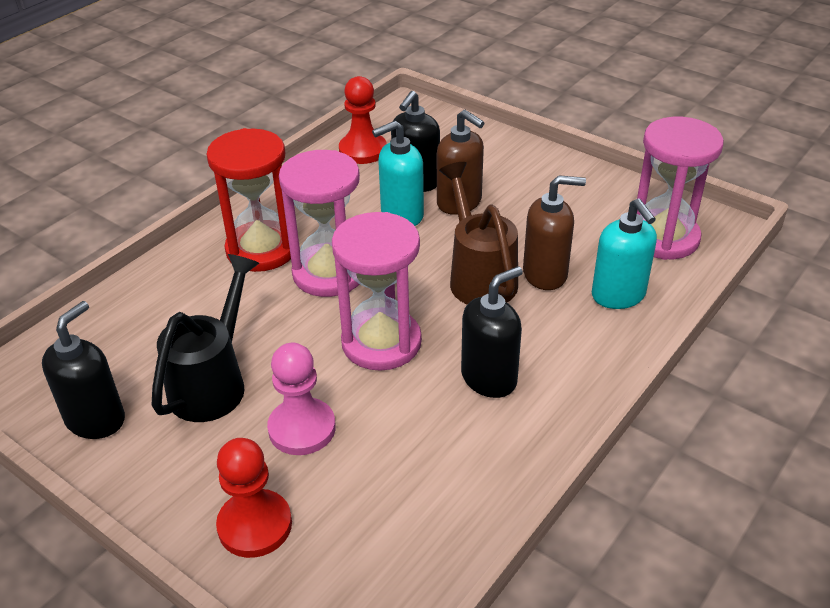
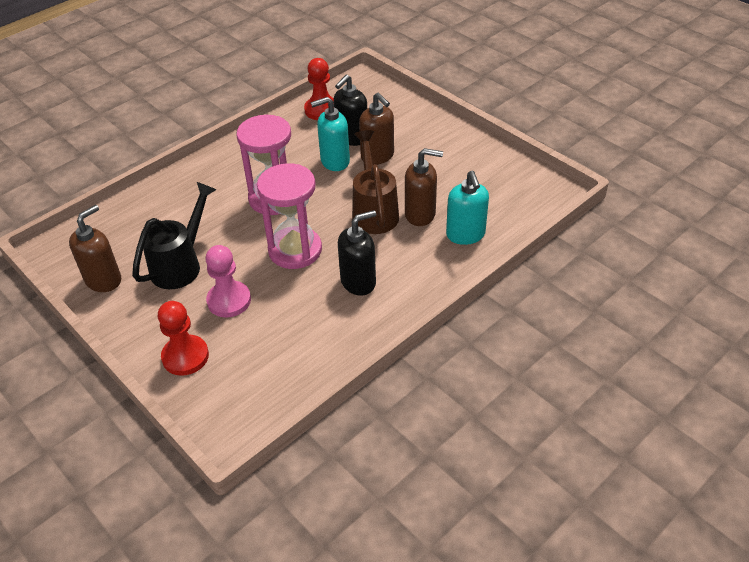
camera: 10 degrees right, 5 degrees up
(96, 419) = (104, 280): black soap dispenser -> brown soap dispenser
(261, 249) = (233, 177): red hourglass -> none
(663, 238) = (513, 196): pink hourglass -> none

